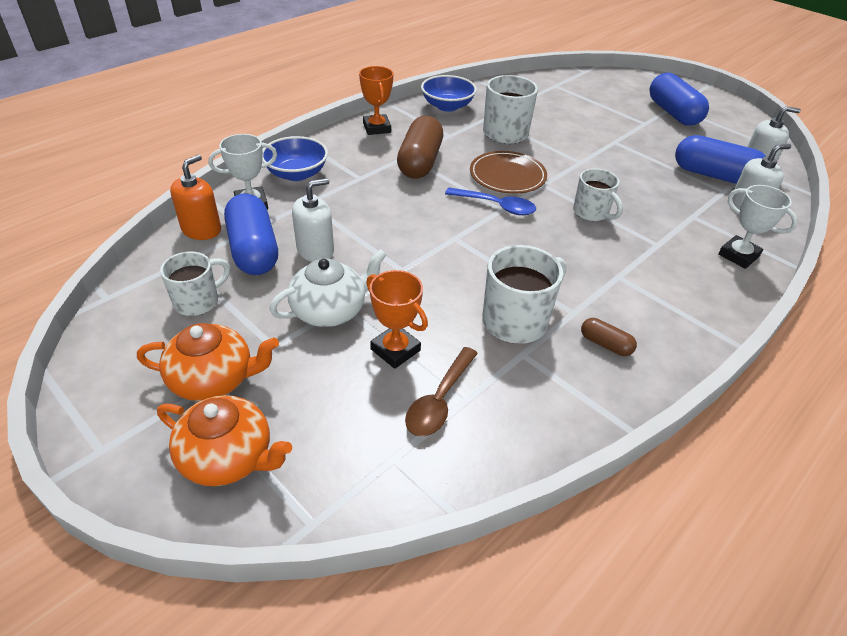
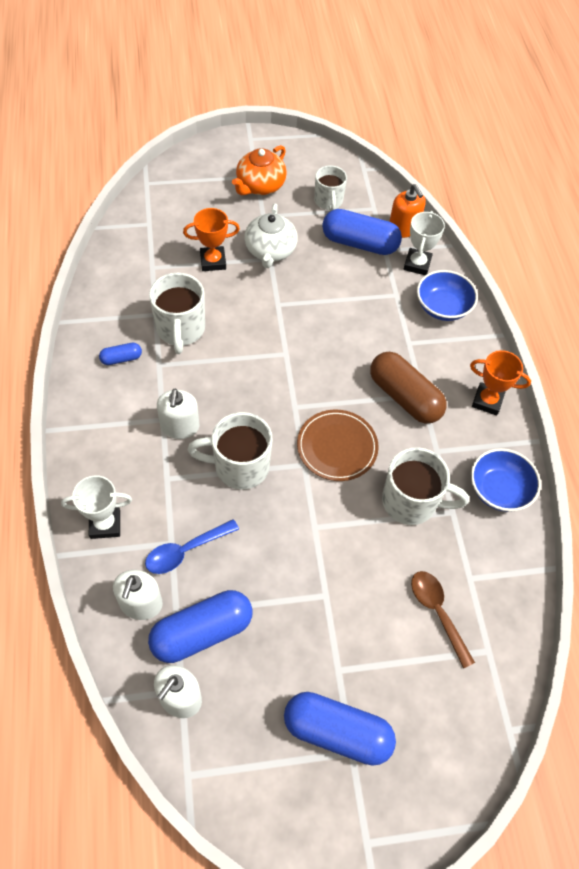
camera: 125 degrees right, 15 degrees up
(228, 457) = (206, 173): orange teapot -> none
(315, 250) = (334, 272): white soap dispenser -> white soap dispenser (180, 426)
(439, 400) = (162, 258): brown spoon -> brown spoon (437, 612)
(496, 206) = (301, 406): blue spoon -> blue spoon (186, 551)
(591, 213) = (239, 466): white mug -> white mug, size x1.51
(605, 344) = (121, 358): brown capsule -> blue capsule

